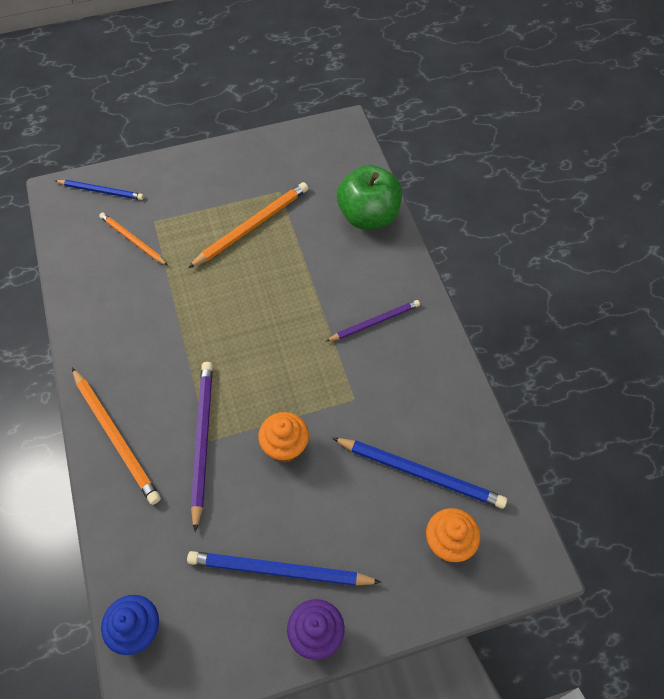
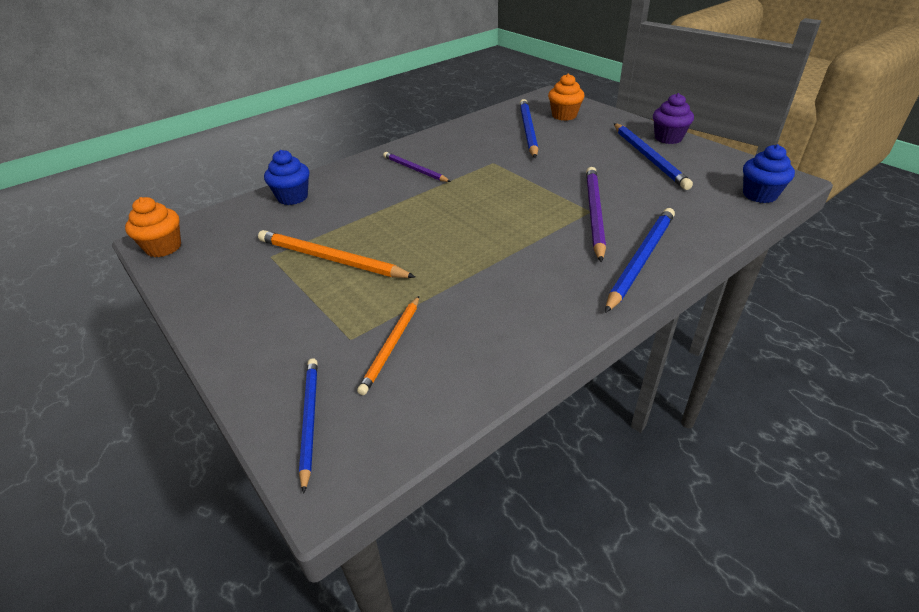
camera: 110 degrees left, 20 degrees down
(116, 437) = (641, 259): orange pencil -> blue pencil
(202, 441) = (594, 213): purple pencil -> purple pencil turned 120 degrees clockwise
(285, 446) = (559, 178): orange cupcake -> orange cupcake (163, 247)
(368, 216) = (292, 197): green apple -> blue cupcake

